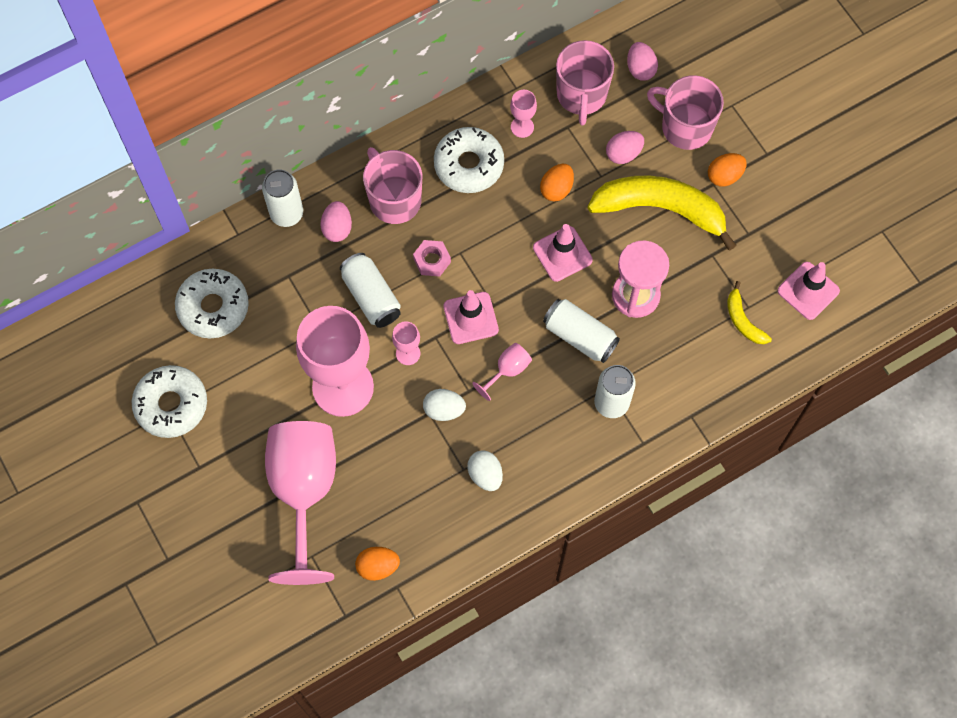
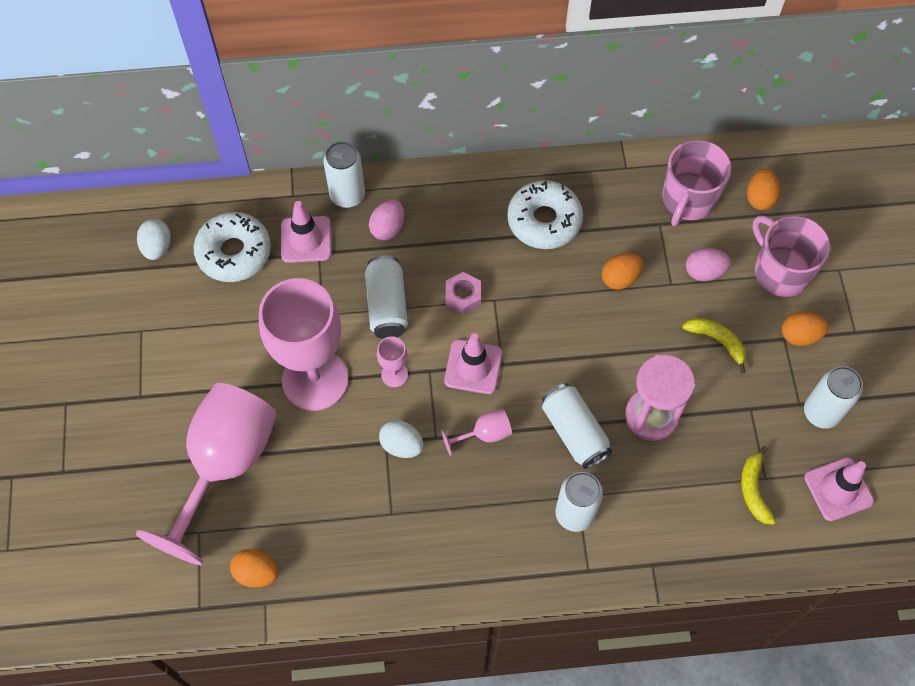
camera: 25 degrees right, 5 degrees down
(171, 405) = (147, 326): white donut -> none
(394, 200) = (455, 224): pink mug -> none
(485, 475) = (410, 529): white egg -> white egg (157, 247)
(522, 127) = (614, 206): pink goblet -> none
(562, 254) = (595, 343): pink traffic cone -> pink traffic cone (306, 239)
(640, 69) = (759, 198): pink egg -> orange egg
(660, 209) = (717, 341): yellow banana -> yellow banana, size x0.46
(768, 233) = (821, 412): none -> white can

